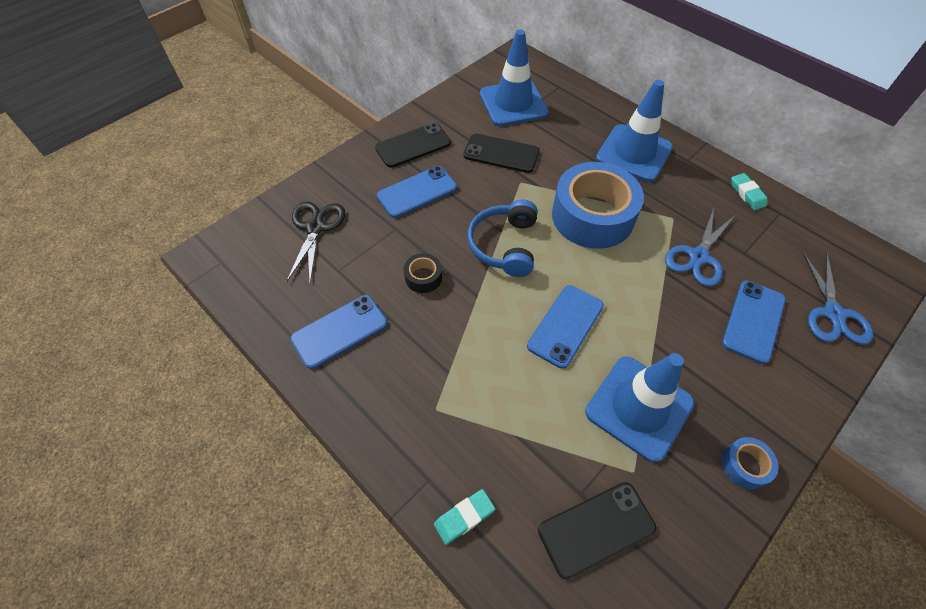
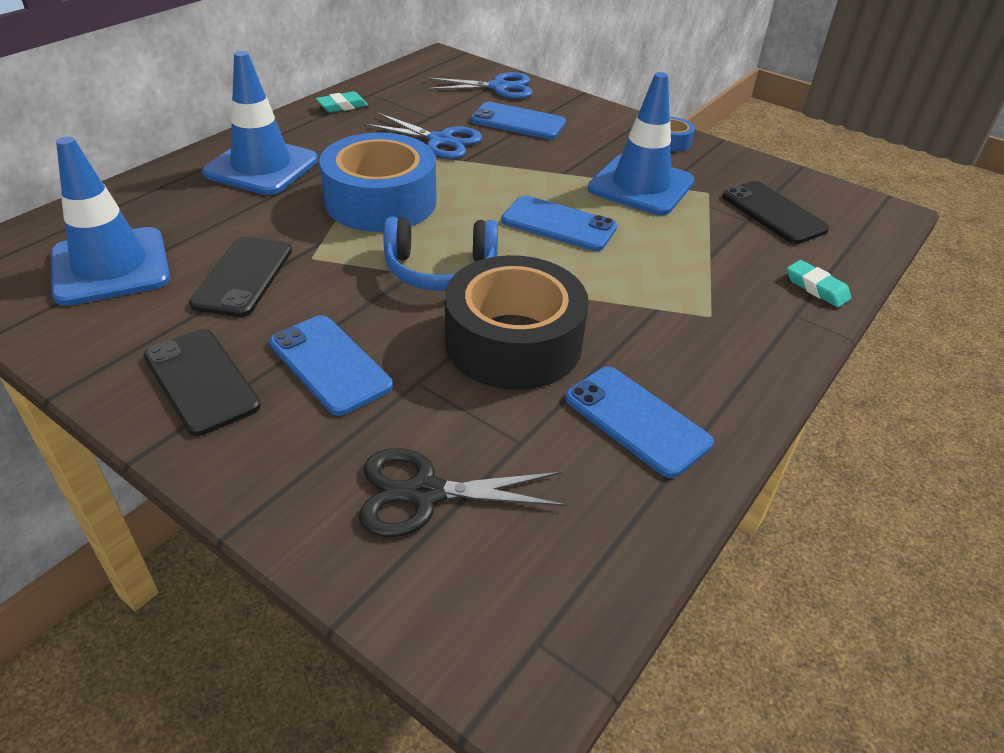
camera: 100 degrees left, 15 degrees down
(423, 277) = (513, 342): black tape -> black tape, size x2.37

